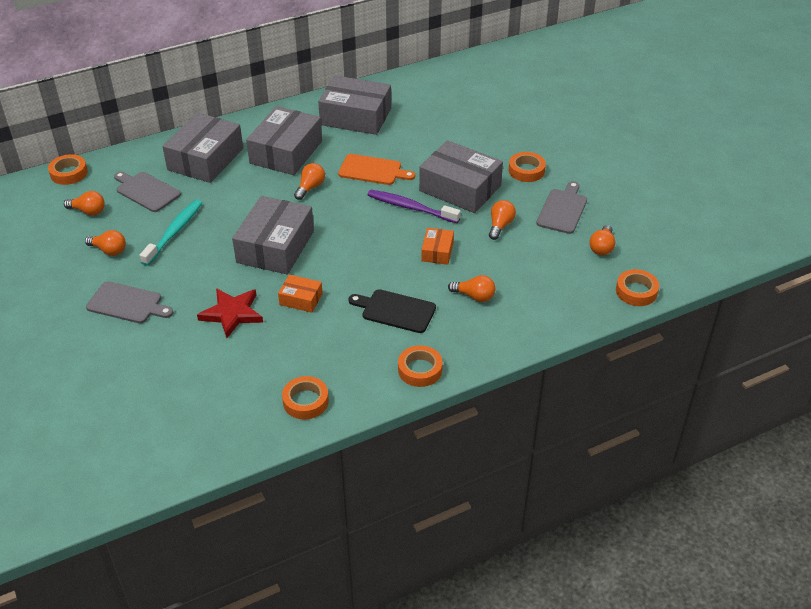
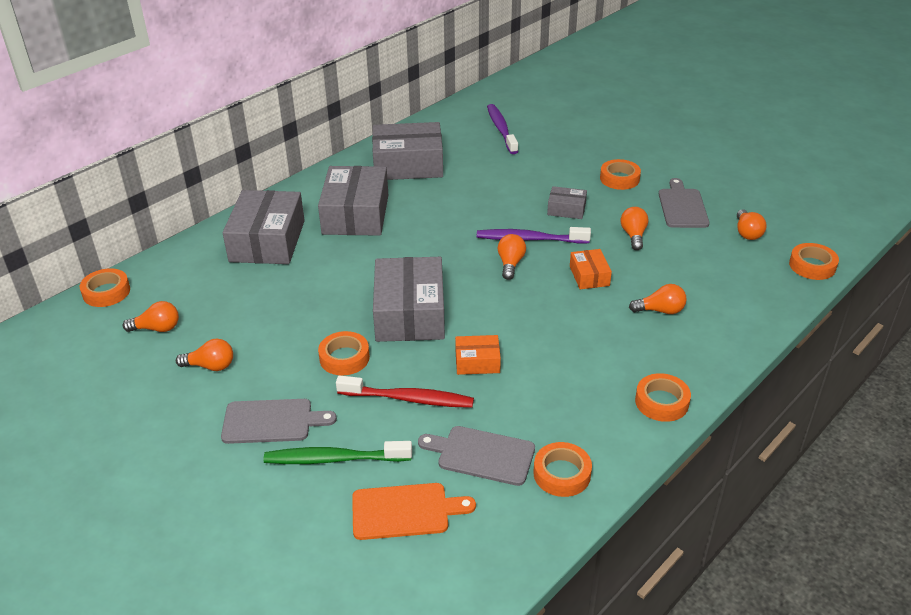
camera: 20 degrees left, 5 degrees down
(146, 191) = (217, 290): grey cutting board -> grey cutting board (482, 455)
(153, 343) = (334, 459): none -> green toothbrush
(174, 232) = (279, 326): turquoise toothbrush -> none
(206, 269) = (344, 358): none -> orange tape
(232, 314) = (408, 399): red star -> red toothbrush
(310, 187) = (407, 244): orange light bulb -> orange light bulb (510, 264)
(372, 170) = (463, 212): orange cutting board -> orange cutting board (405, 511)
(395, 311) = (590, 347): black cutting board -> none
(456, 100) = (501, 129): none -> purple toothbrush
(460, 188) = (566, 209): grey box -> grey box, size x0.49

